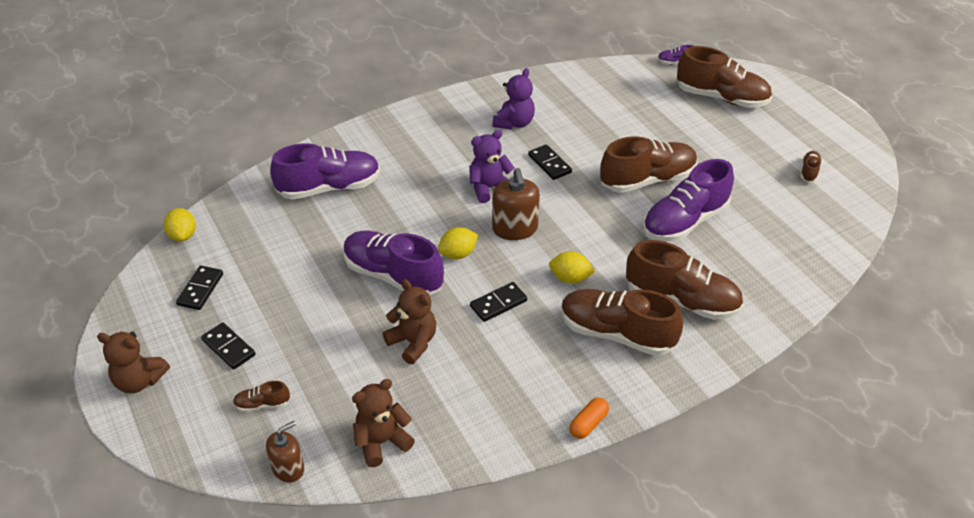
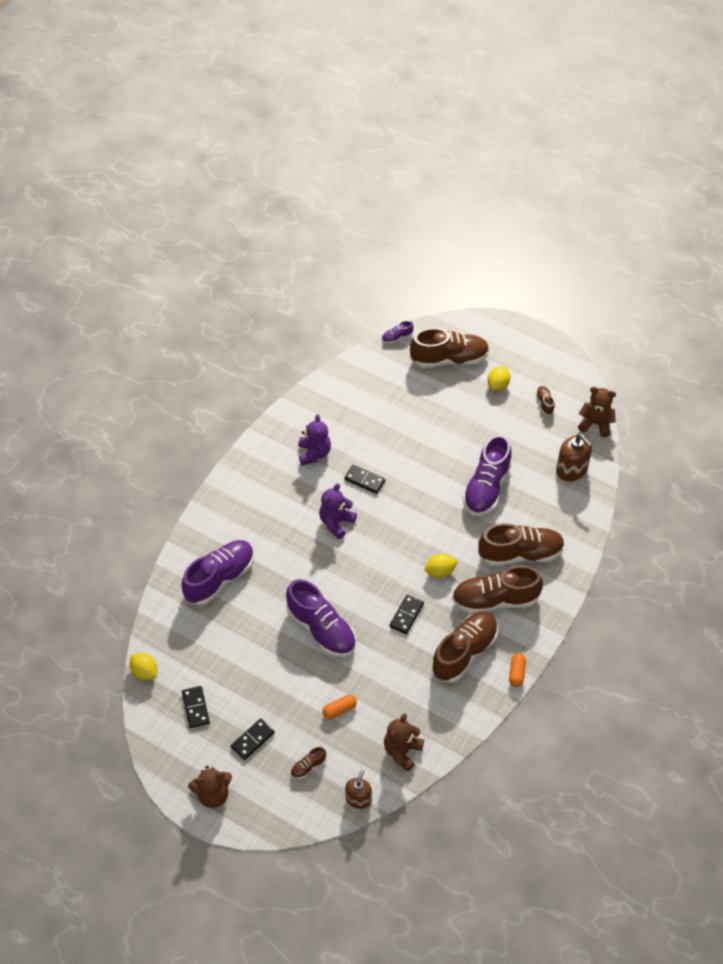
camera: 30 degrees left, 10 degrees up
(228, 348) = (252, 740): black domino -> black domino turned 60 degrees counterclockwise
(346, 363) = (339, 710): none -> orange capsule
(393, 276) = (321, 629): purple shoe -> purple shoe turned 135 degrees counterclockwise
(413, 342) = (371, 673): brown teddy bear -> brown teddy bear (595, 424)
(458, 254) = (353, 589): yellow lemon -> yellow lemon (498, 385)
(515, 228) = (377, 549): brown soap dispenser -> brown soap dispenser (571, 469)
(647, 180) = (441, 462): brown shoe -> brown shoe (464, 652)

